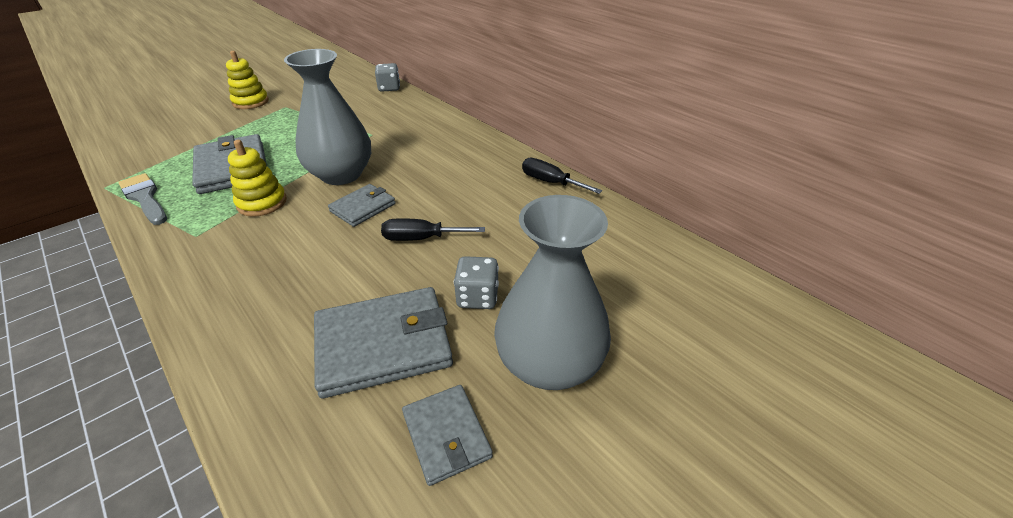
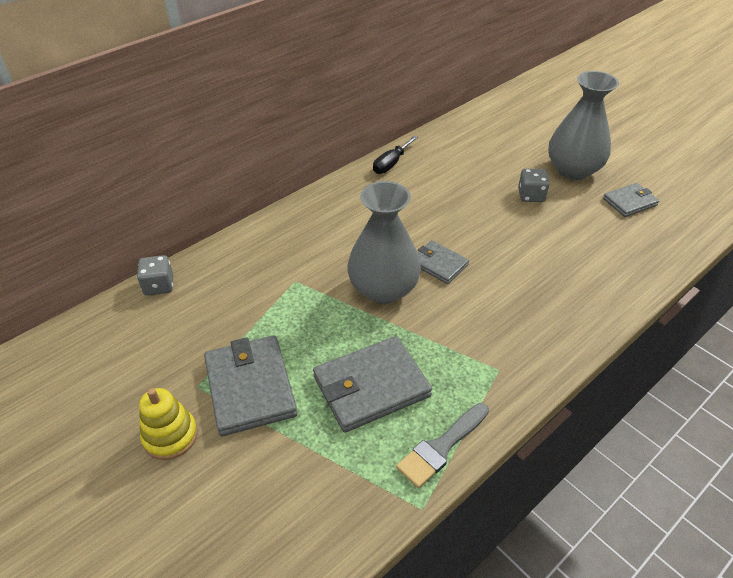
camera: 90 degrees left, 5 degrees up
(262, 203) = (439, 336): yellow stacking toy -> none
(383, 344) = (582, 231): grey wallet -> grey wallet (250, 387)
(421, 238) = (476, 225): black screwdriver -> none

